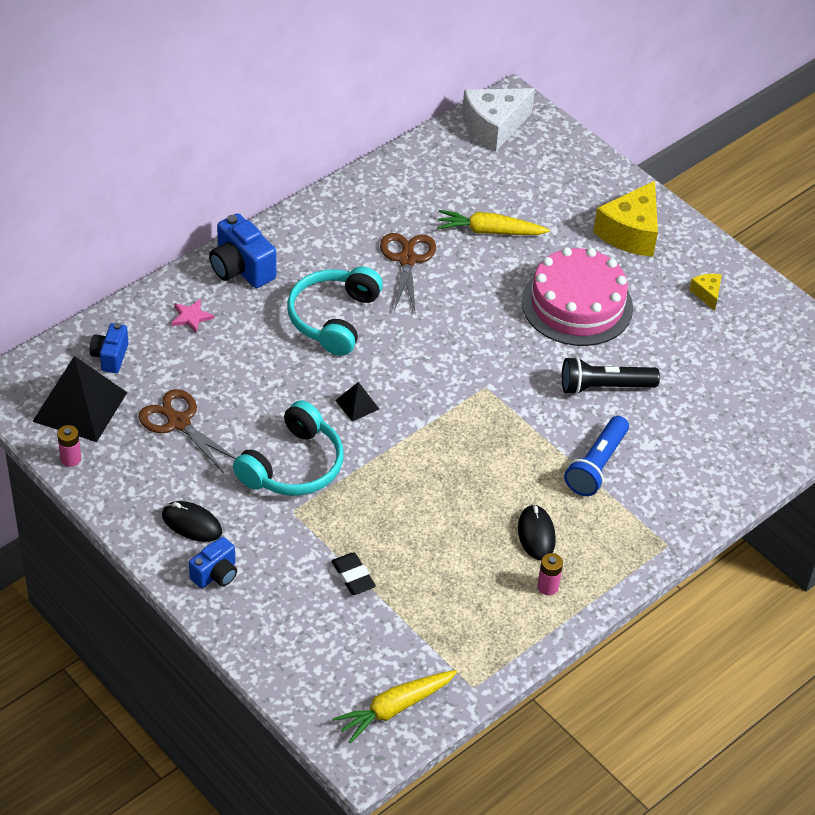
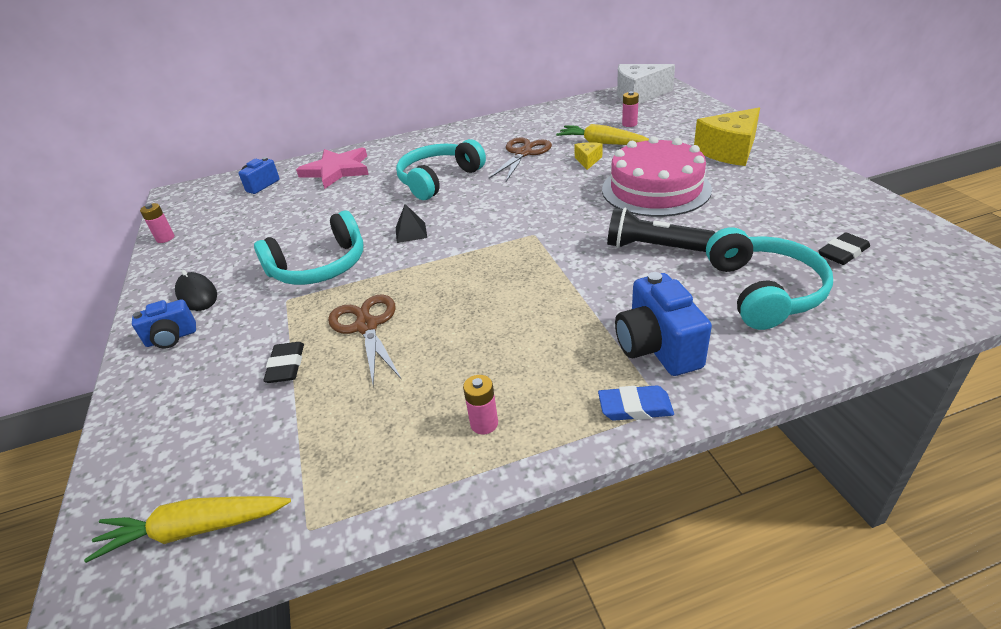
camera: 30 degrees right, 10 degrees down
(80, 407) = (209, 209): black pyramid -> none
(179, 422) = (263, 226): brown scissors -> brown scissors (366, 326)
(191, 317) = (337, 170): pink star -> pink star, size x2.10
(241, 269) = (396, 149): blue camera -> blue camera (657, 347)
(506, 191) = (629, 124): none -> pink battery
(536, 534) = (505, 364): black mouse -> none
(596, 465) = (612, 310): blue flashlight -> none
(647, 549) = (635, 407): none -> blue eraser
(707, 294) = (794, 193): yellow cheese -> yellow cheese (588, 160)
(708, 423) = (764, 291): none -> turquoise headphones
(759, 368) = (843, 252): none -> black eraser

